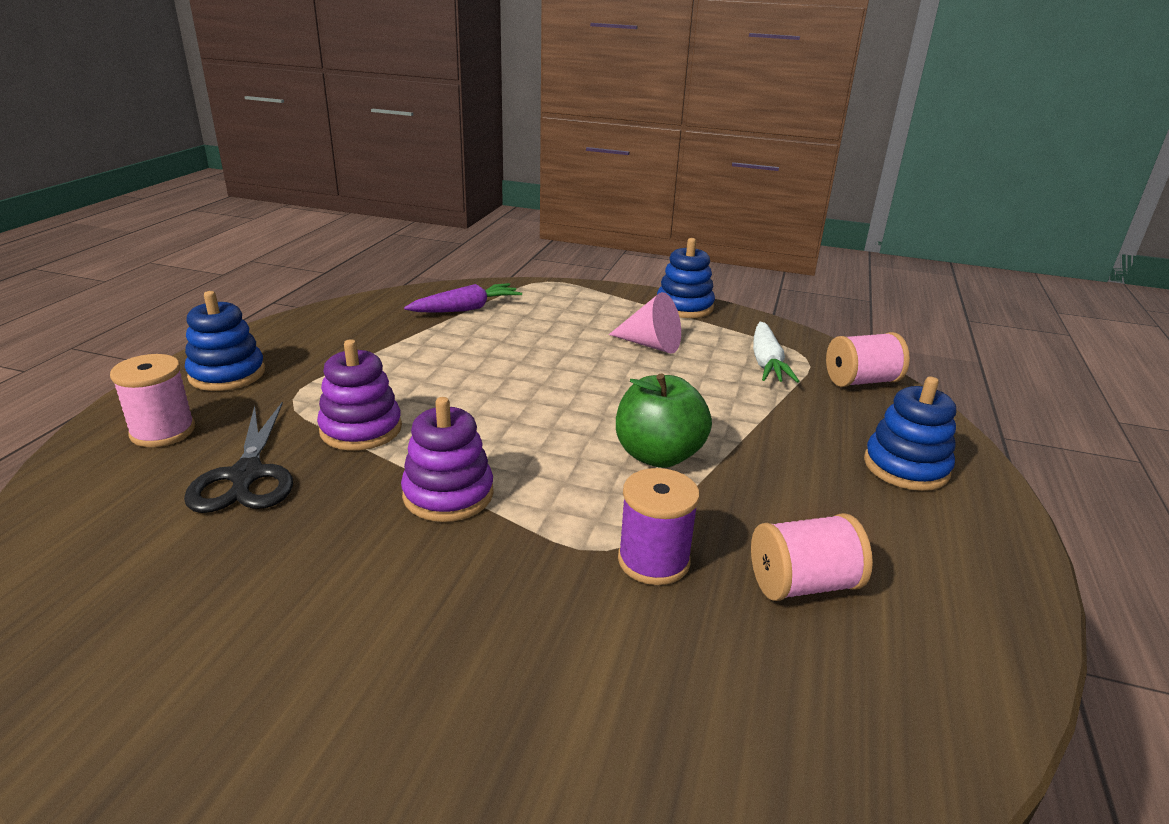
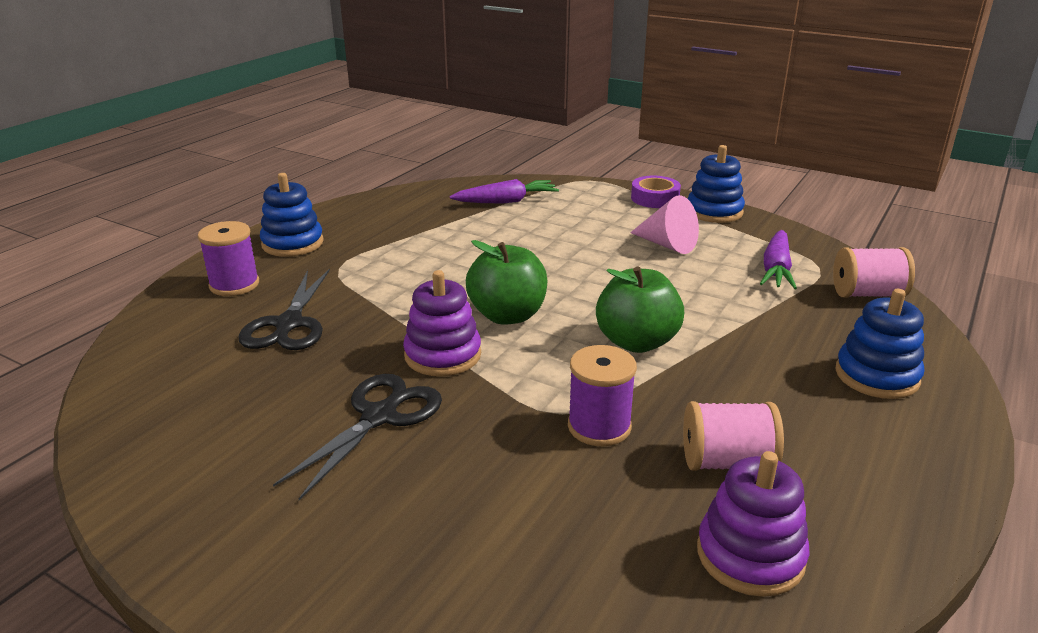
camera: 15 degrees right, 0 degrees up
(163, 431) = (234, 285): pink spool -> purple spool
(361, 429) = (387, 297): purple stacking toy -> purple stacking toy (750, 555)
(393, 583) = (379, 417): none -> black scissors
(508, 439) = (507, 315): none -> green apple
(620, 296) = (655, 198): none -> purple tape
(767, 363) = (776, 269): white carrot -> purple carrot

